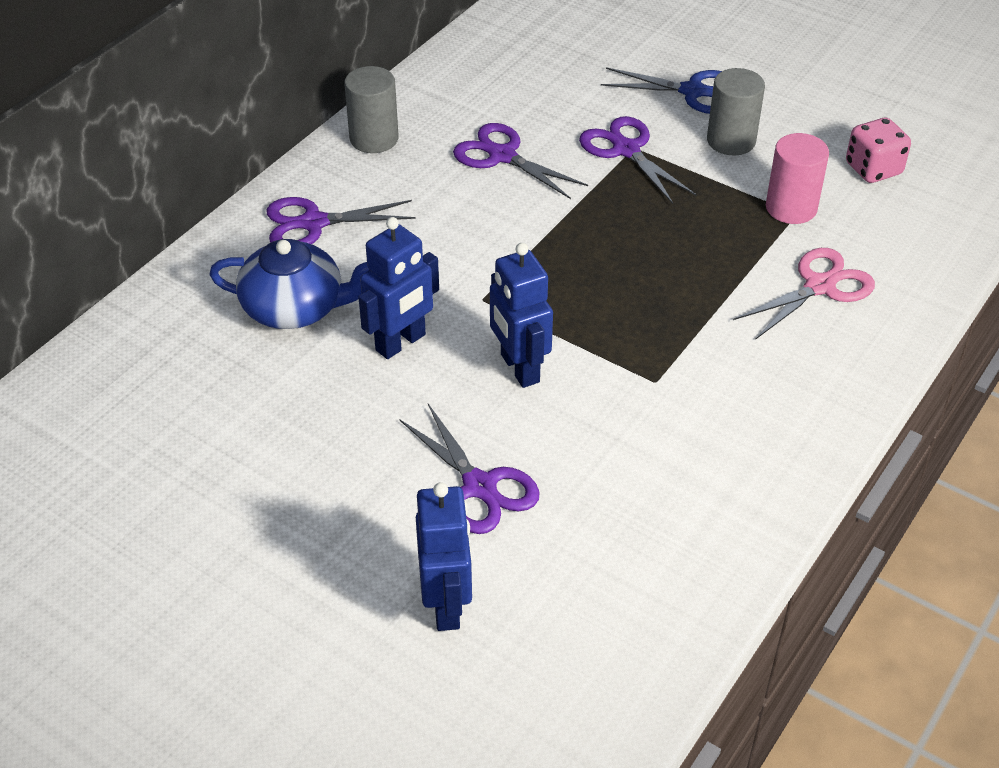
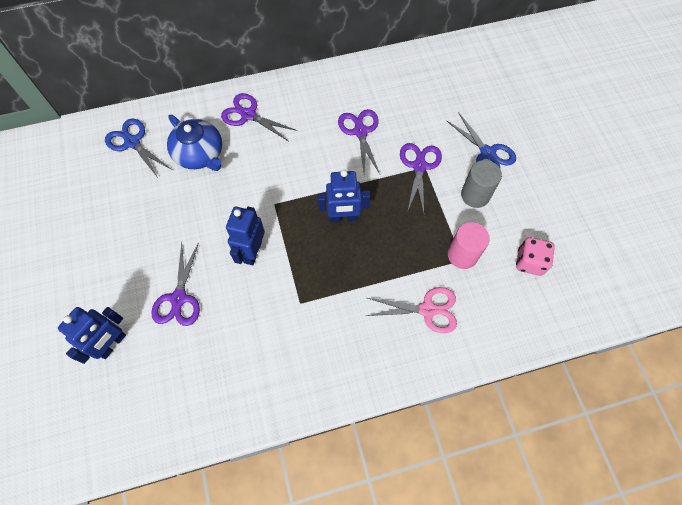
camera: 40 degrees right, 20 degrees up
(161, 355) = (132, 142): none -> blue scissors
(374, 139) = (316, 85): grey cylinder -> none
(401, 343) = (221, 202): blue robot -> blue robot (343, 217)

